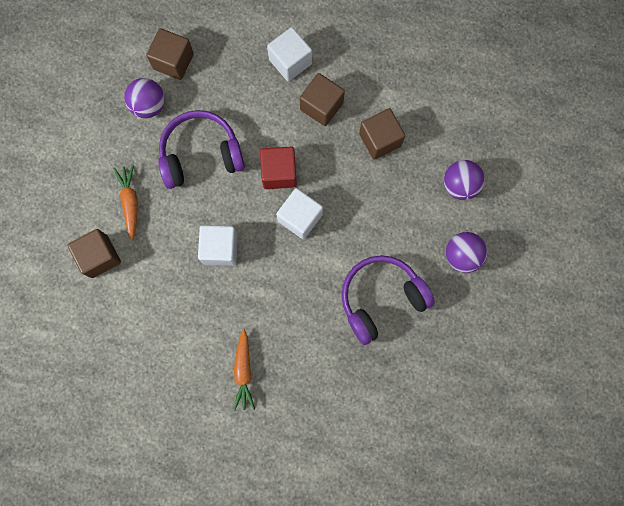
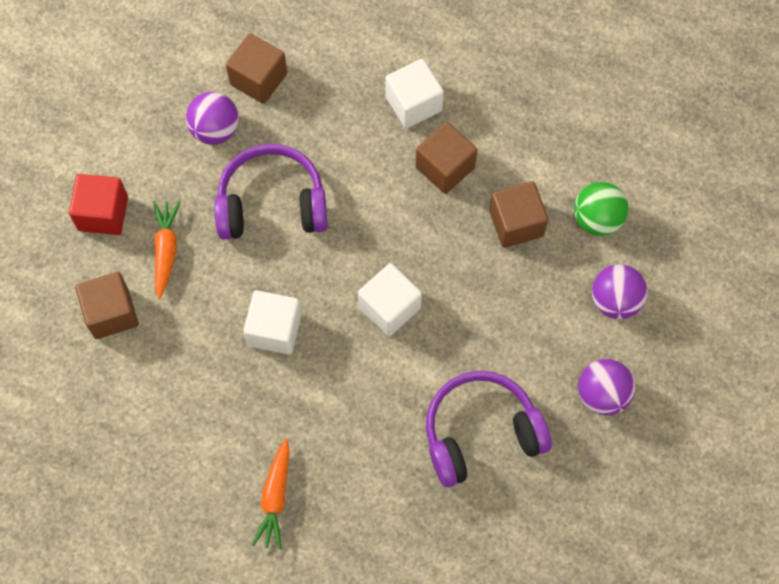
camera: 10 degrees right, 10 degrees down
(279, 173) = (372, 244): red cube -> red cube (103, 213)
(437, 126) = (597, 219): none -> green ball

